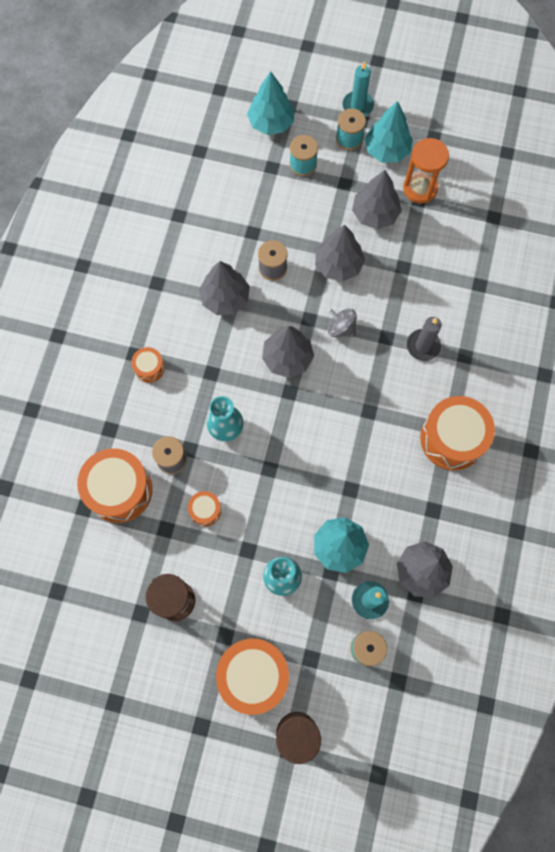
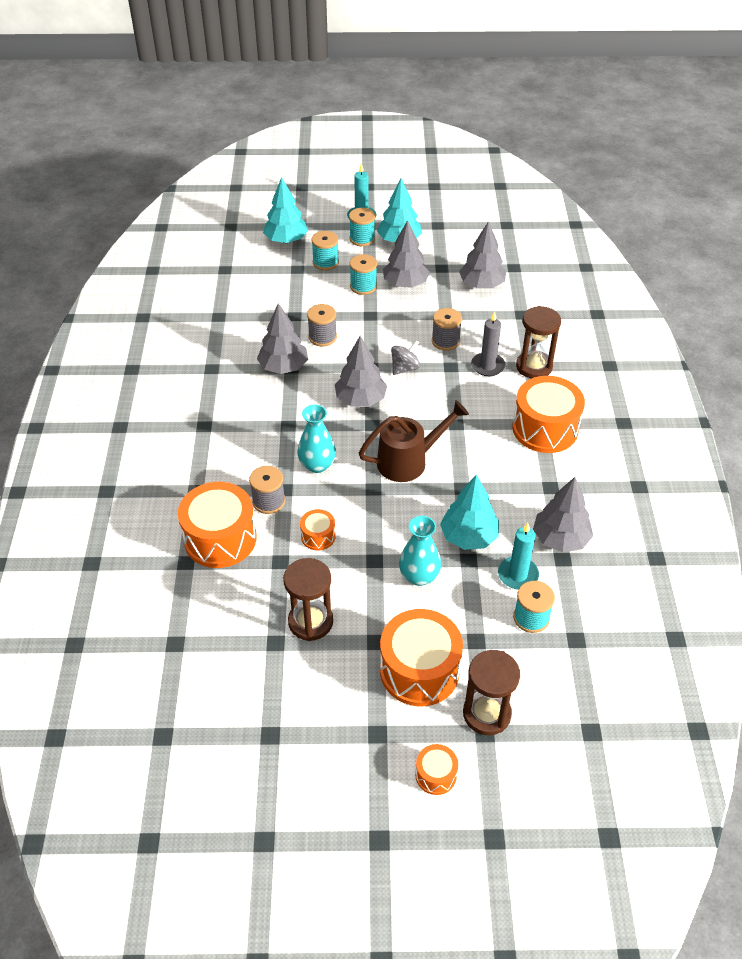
camera: 15 degrees left, 25 degrees down
(149, 368) = (223, 433): orange drum -> orange drum (435, 775)
(311, 445) = (409, 461): none -> brown watering can
(331, 208) = (363, 286): none -> turquoise spool
(338, 265) = (384, 324): grey tree -> grey tree (481, 285)
(341, 328) = (405, 368): grey spinning top -> grey spinning top turned 120 degrees clockwise
(391, 302) = (445, 341): none -> grey spool
(420, 188) = (439, 260): orange hourglass -> none
(468, 358) = (534, 366): none -> brown hourglass

